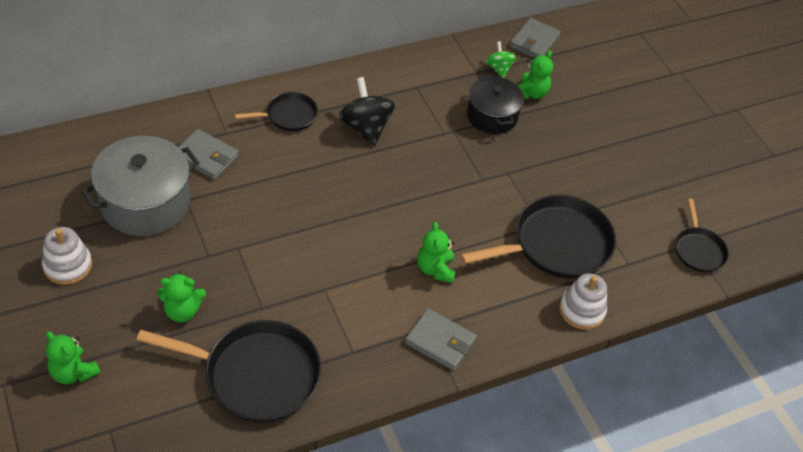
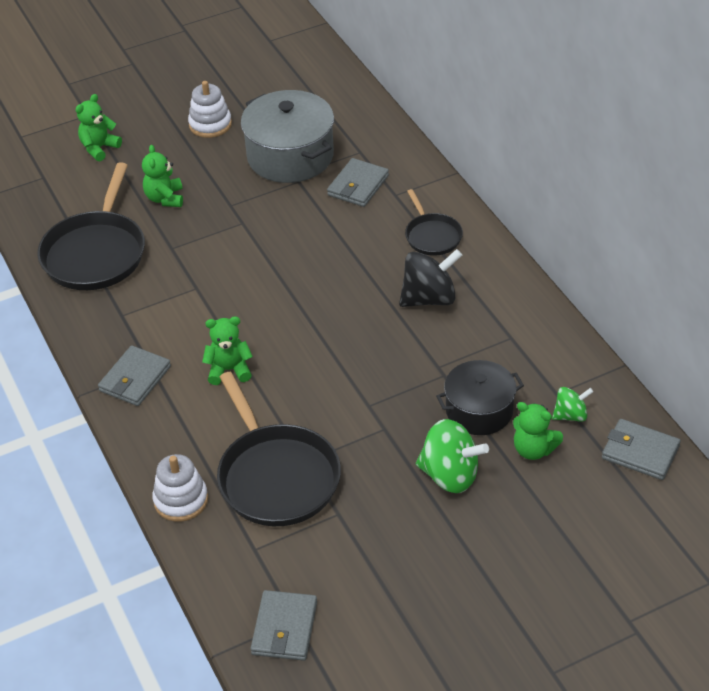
camera: 95 degrees right, 5 degrees down
(554, 141) = (450, 475): none -> green spinning top
(698, 250) = (284, 628): black pan -> grey wallet

